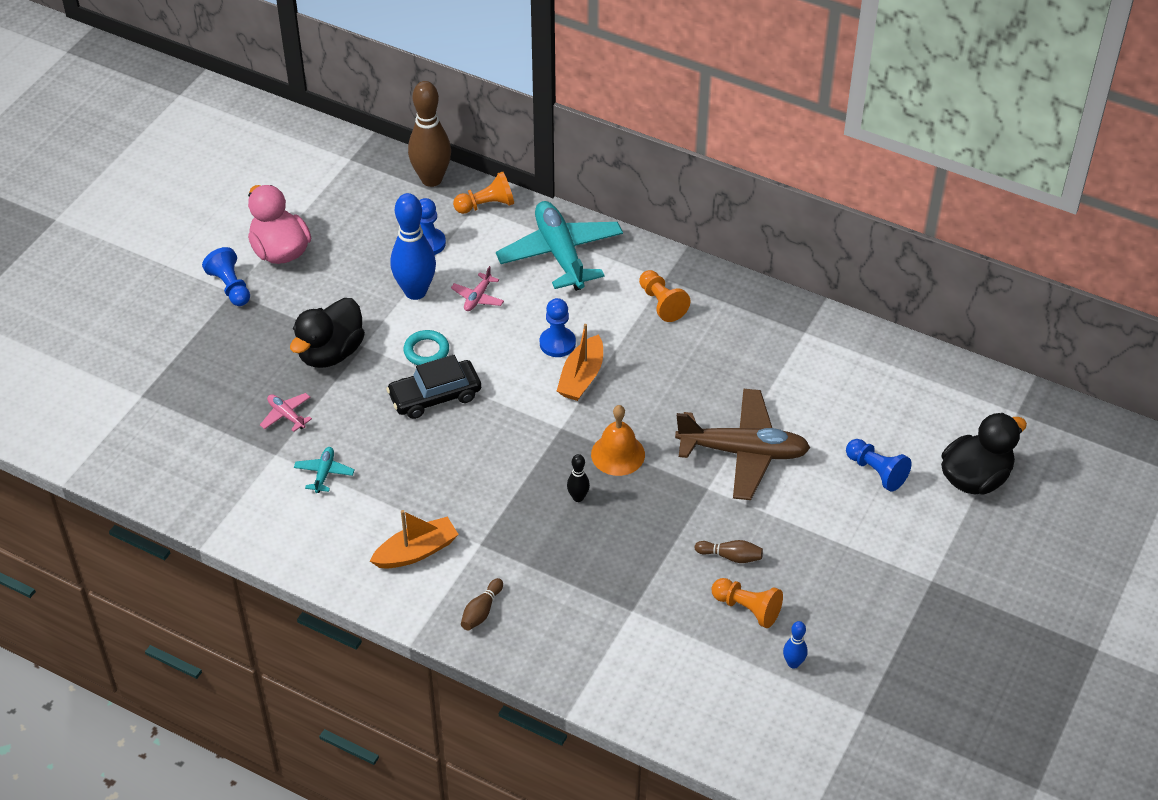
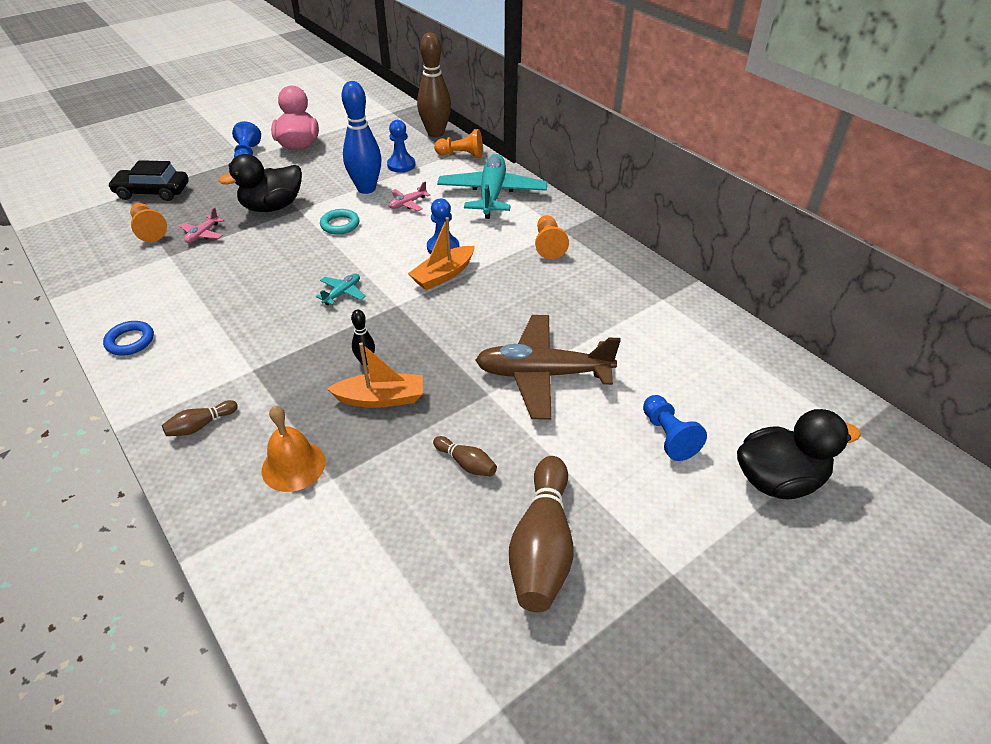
camera: 25 degrees right, 5 degrees down
(286, 415) = (203, 234): pink plane -> pink plane turned 135 degrees counterclockwise
(324, 473) = (188, 278): turquoise plane -> turquoise plane (342, 293)
(335, 560) = (130, 341): none -> blue ring
(416, 551) = (197, 357): orange boat -> orange boat (381, 398)
(435, 396) = (319, 254): black car -> black car (152, 192)
(618, 454) = (428, 339): orange bell -> orange bell (293, 466)
(743, 452) = (543, 374): brown plane -> brown plane turned 150 degrees clockwise
(747, 608) = (447, 522): orange pawn -> orange pawn (149, 230)
(793, 663) = (455, 606): blue bowling pin -> none
(829, 598) = (542, 546): none -> brown bowling pin

